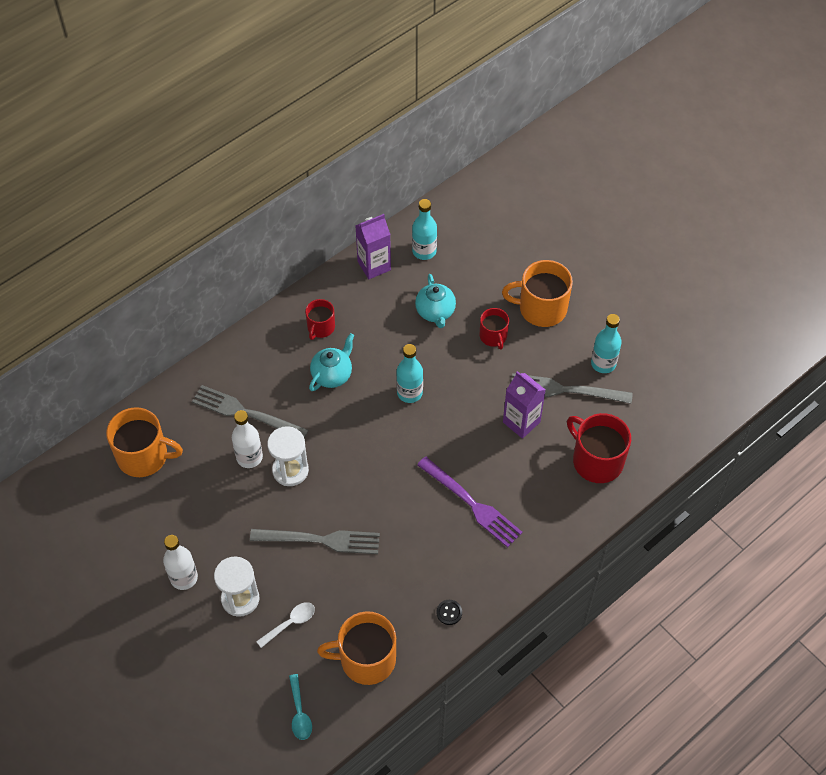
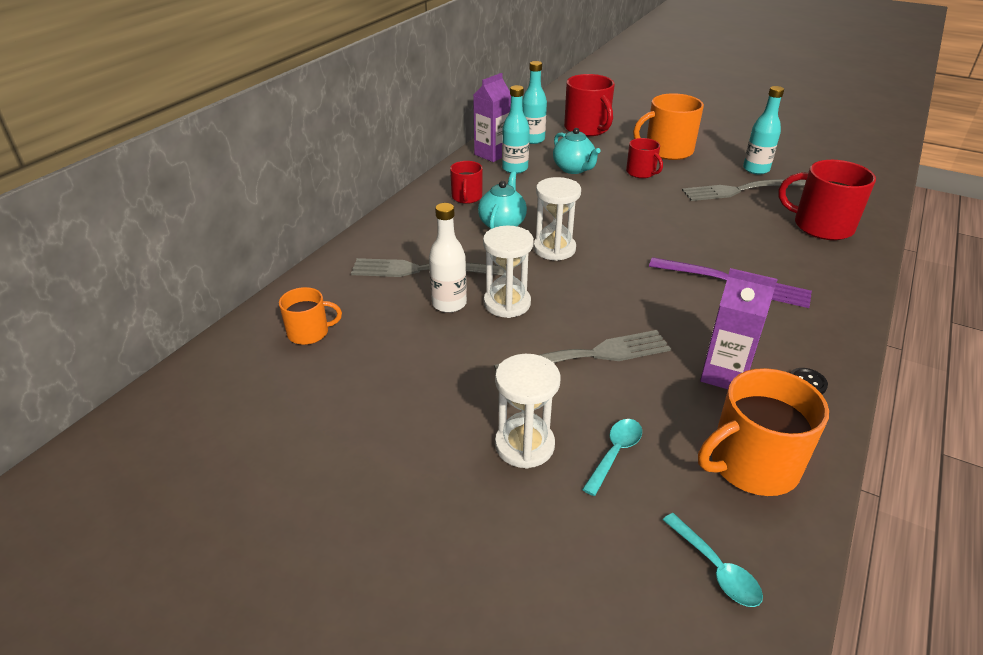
camera: 20 degrees left, 20 degrees down
(144, 456) = (309, 332): orange mug -> orange mug, size x0.58
(184, 578) = (427, 443): white bottle -> none
(290, 623) = (615, 453): white spoon -> turquoise spoon
(357, 419) = (554, 249): none -> white hourglass
(409, 393) = (593, 220): turquoise bottle -> turquoise bottle (515, 168)
(488, 246) = (587, 128): none -> red mug
(521, 422) = (722, 217): purple carton -> purple carton (724, 375)

